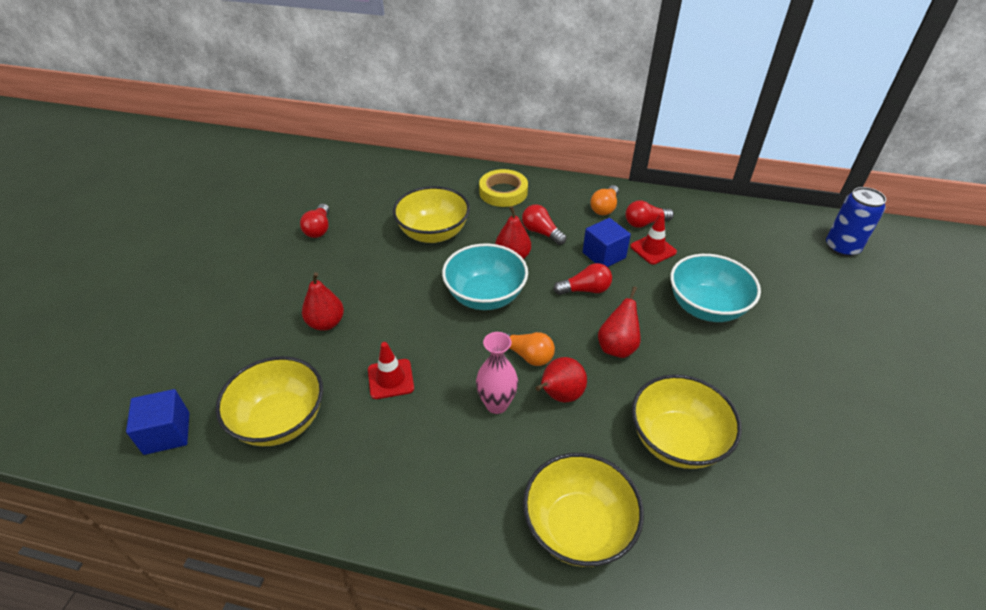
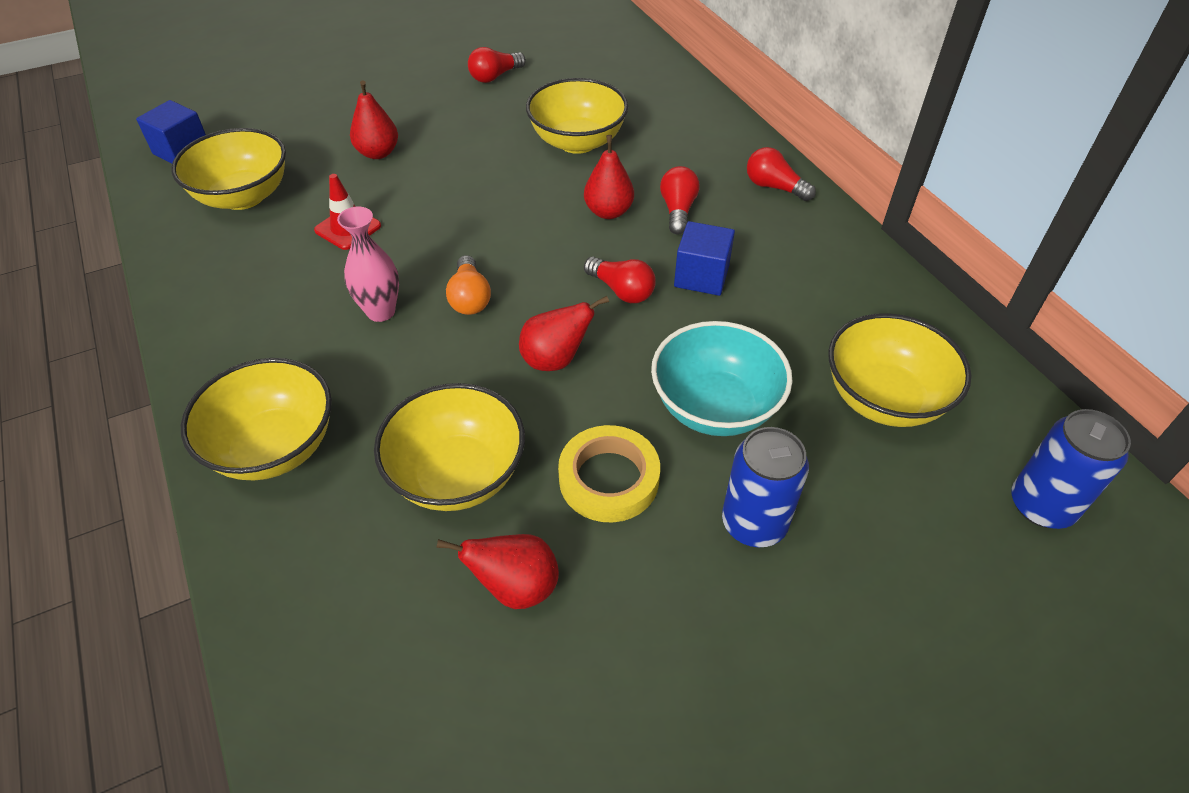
camera: 50 degrees right, 5 degrees up
(485, 296) = (524, 225): turquoise bowl -> none
(503, 192) = (710, 149): yellow tape -> yellow tape (609, 479)
(560, 395) = (436, 350): red pear -> red pear (515, 587)
(604, 208) = (793, 235): orange light bulb -> none
(645, 223) = (811, 281): red light bulb -> red light bulb (774, 187)
(653, 249) = (767, 311): red traffic cone -> none
(745, 250) = (883, 398): none -> yellow bowl
(795, 340) = (754, 523): none -> blue can

